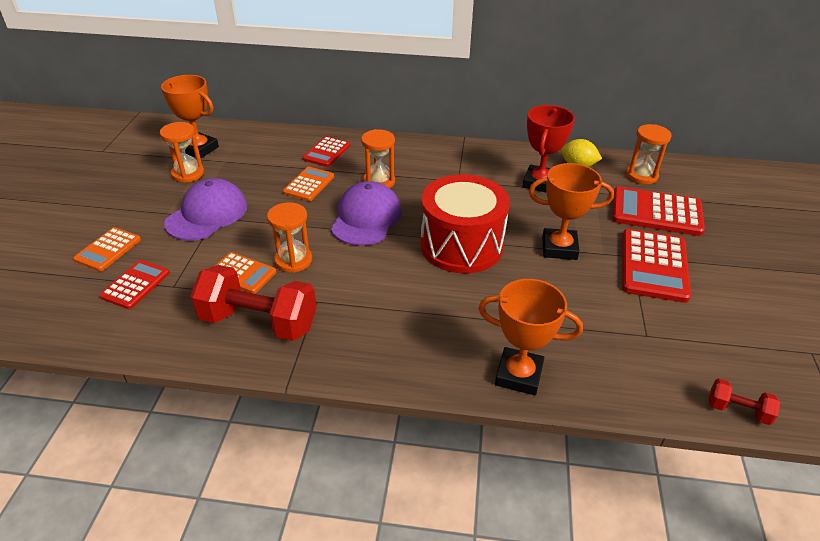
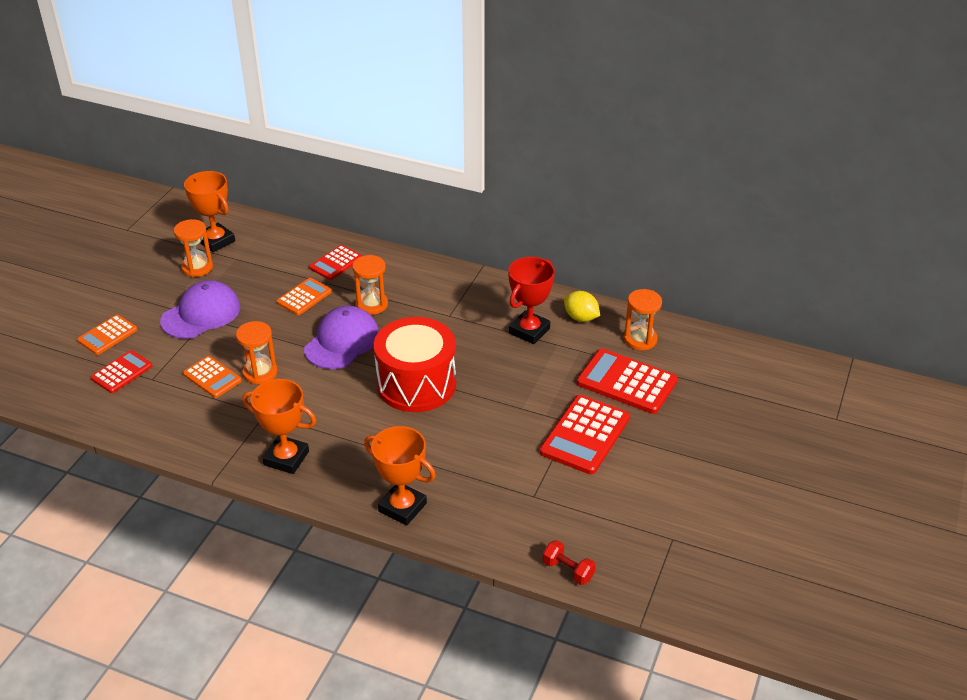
camera: 15 degrees right, 0 degrees up
(259, 322) = (211, 423): red dumbbell -> none
(559, 248) = (506, 402): orange trophy -> orange trophy (286, 458)

